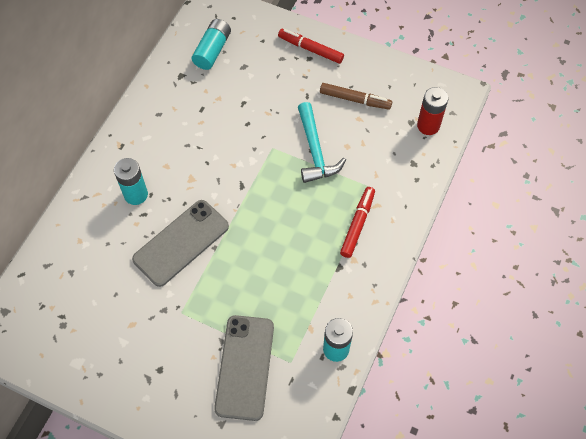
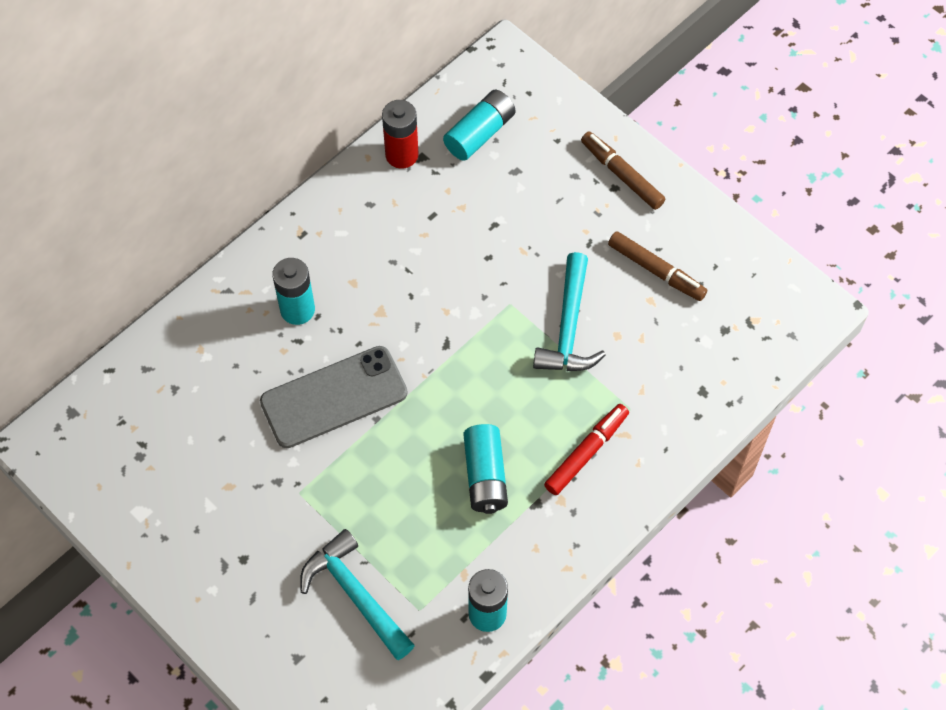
camera: 20 degrees right, 0 degrees up
(245, 367) = (356, 595): grey phone -> turquoise hammer
(299, 260) = (485, 476): none -> turquoise battery
(311, 49) = (622, 175): red marker -> brown marker
(428, 125) = (747, 343): red battery -> red battery (402, 155)

